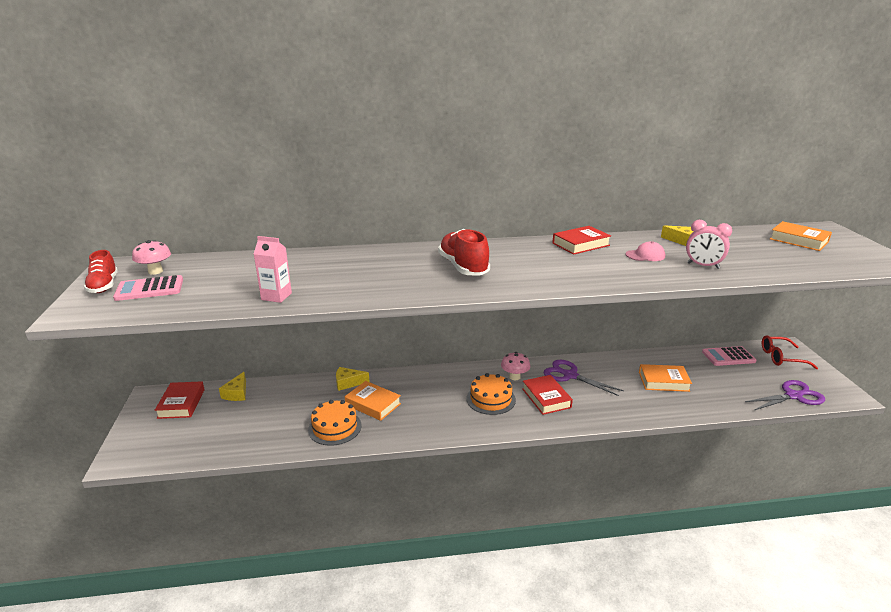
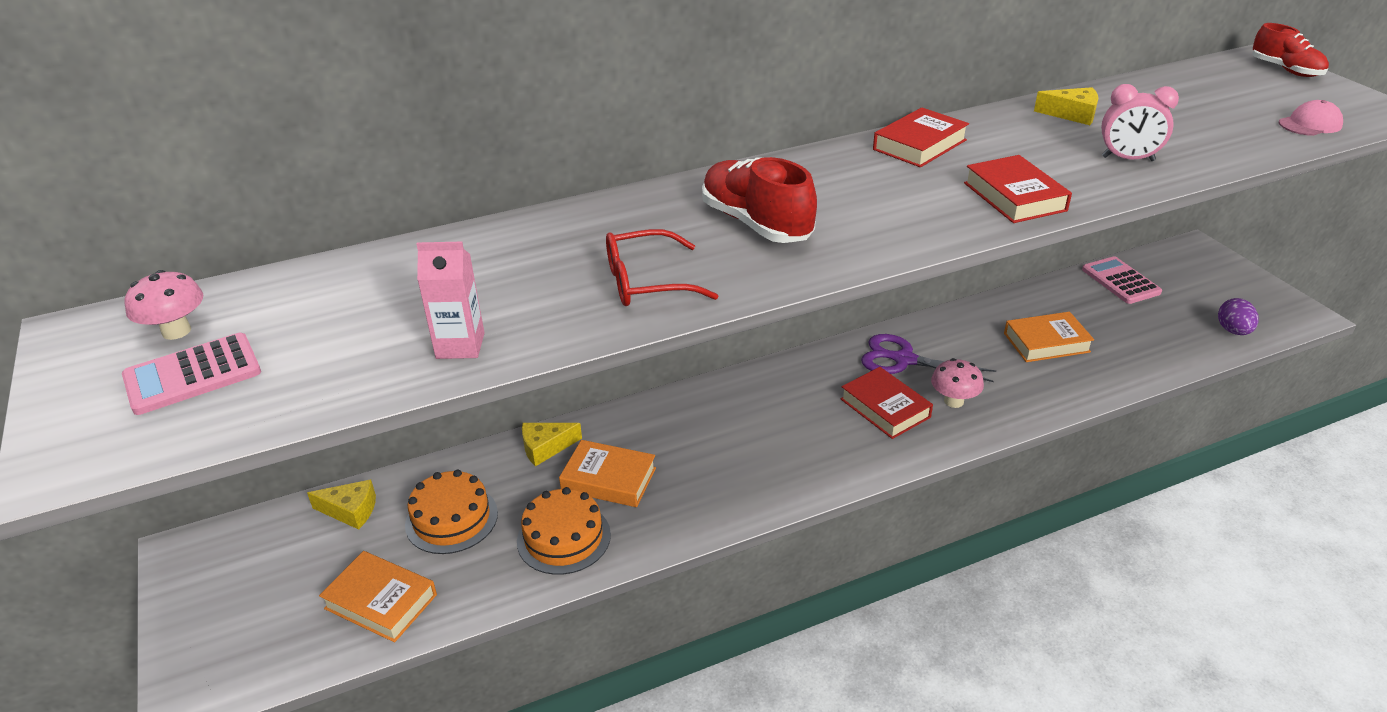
camera: 15 degrees left, 10 degrees up
(104, 286) = (88, 384): red shoe -> red shoe (1285, 70)
(181, 403) = (253, 554): red book -> red book (1014, 197)
(237, 393) = (350, 511): yellow cheese -> yellow cheese turned 75 degrees counterclockwise
(491, 399) = (799, 428): orange cake -> orange cake (451, 519)
(514, 377) = (819, 380): pink mushroom -> pink mushroom (953, 401)
(645, 255) = (1032, 152): pink cap -> pink cap (1310, 124)
(728, 357) = (1120, 281): pink calculator -> pink calculator turned 90 degrees clockwise
(781, 357) = (1193, 268): red glasses -> red glasses (647, 282)
(793, 396) = (1233, 331): purple scissors -> purple egg
(799, 240) = (1235, 88): orange book -> orange book (381, 601)

